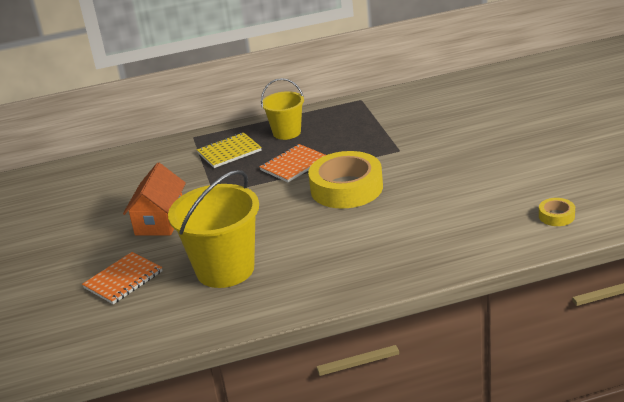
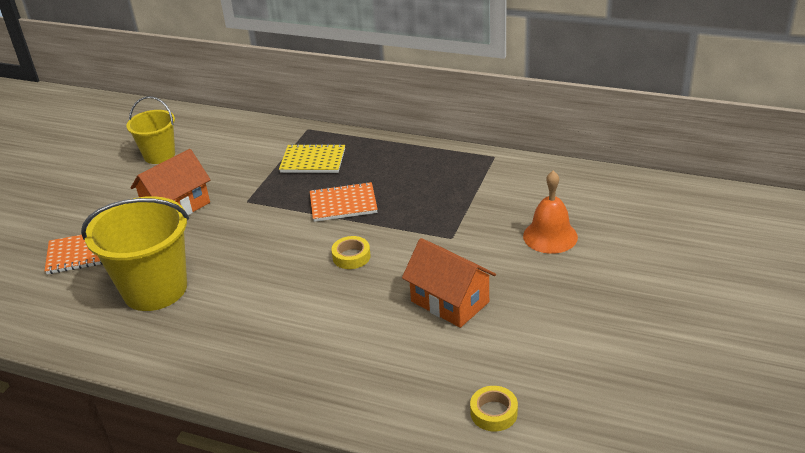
camera: 35 degrees right, 5 degrees up
(287, 132) = (383, 163): yellow bucket -> yellow bucket (159, 155)
(346, 188) = (351, 256): yellow tape -> yellow tape, size x0.44
(449, 180) = (450, 301): none -> orange house
(461, 124) = (550, 236): none -> orange bell

